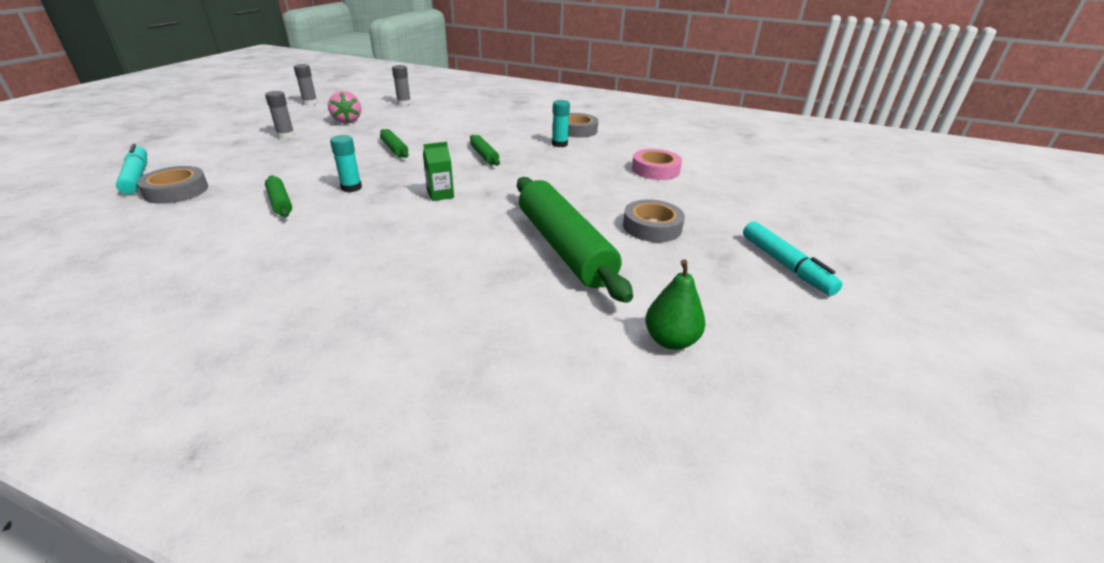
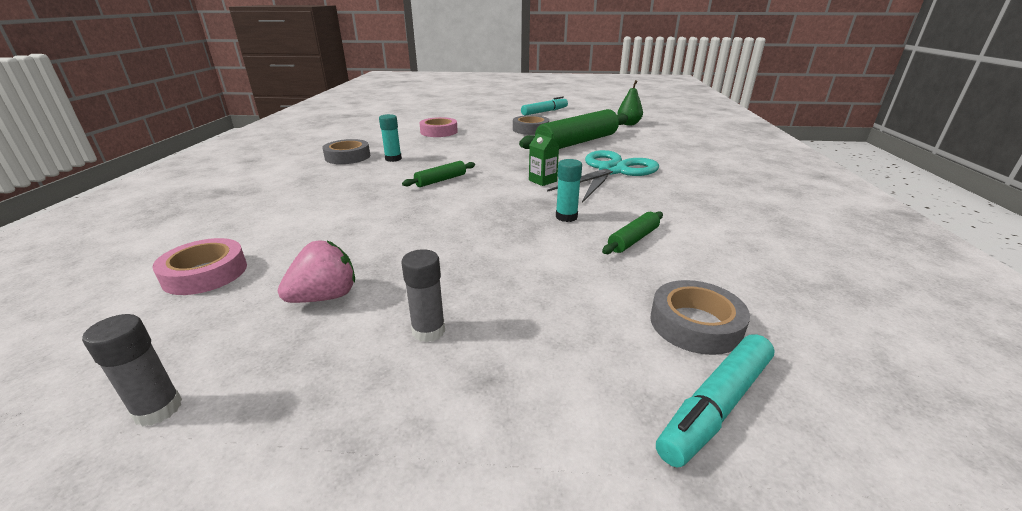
camera: 105 degrees left, 5 degrees down
(394, 149) = (445, 224): green rolling pin -> none
(404, 103) = (205, 273): grey glue stick -> pink tape
(432, 239) = (611, 171): none -> turquoise scissors

